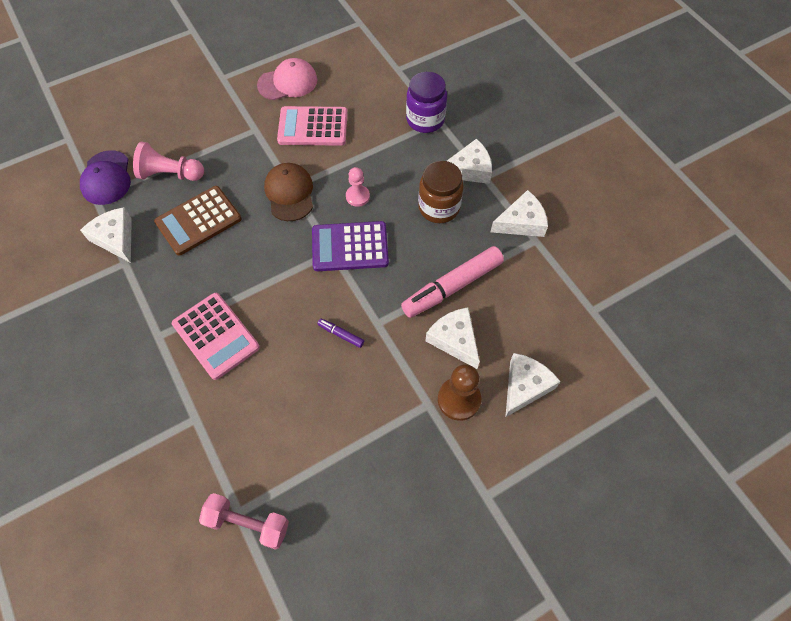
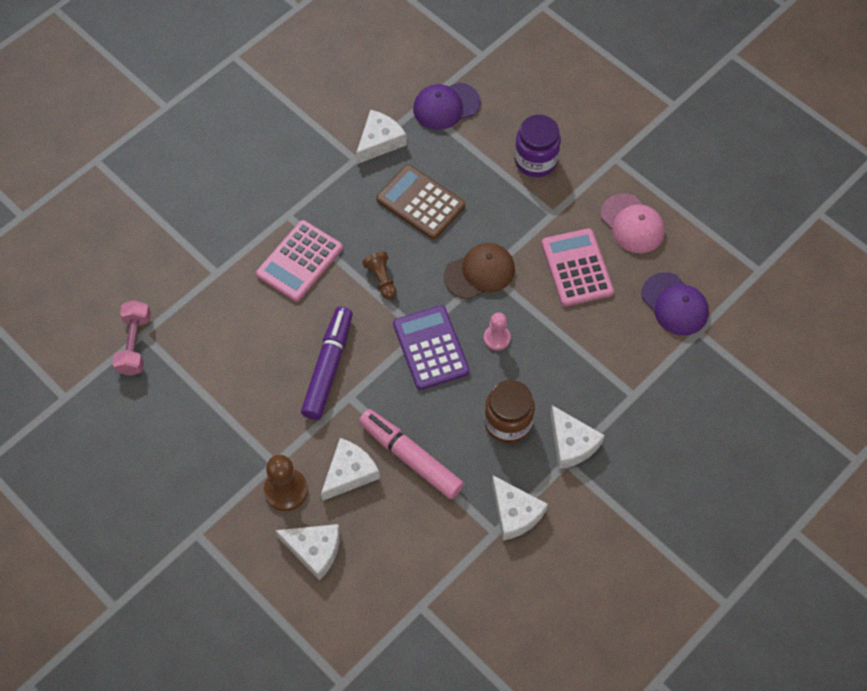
camera: 75 degrees right, 0 degrees up
(170, 174) = (468, 158): pink pawn -> none
(265, 270) = (381, 279): none -> brown pawn
(341, 334) = (328, 367): purple marker -> purple marker, size x2.34
(369, 76) = (675, 304): none -> purple cap
(425, 120) = (629, 380): purple jar -> purple jar (535, 161)

